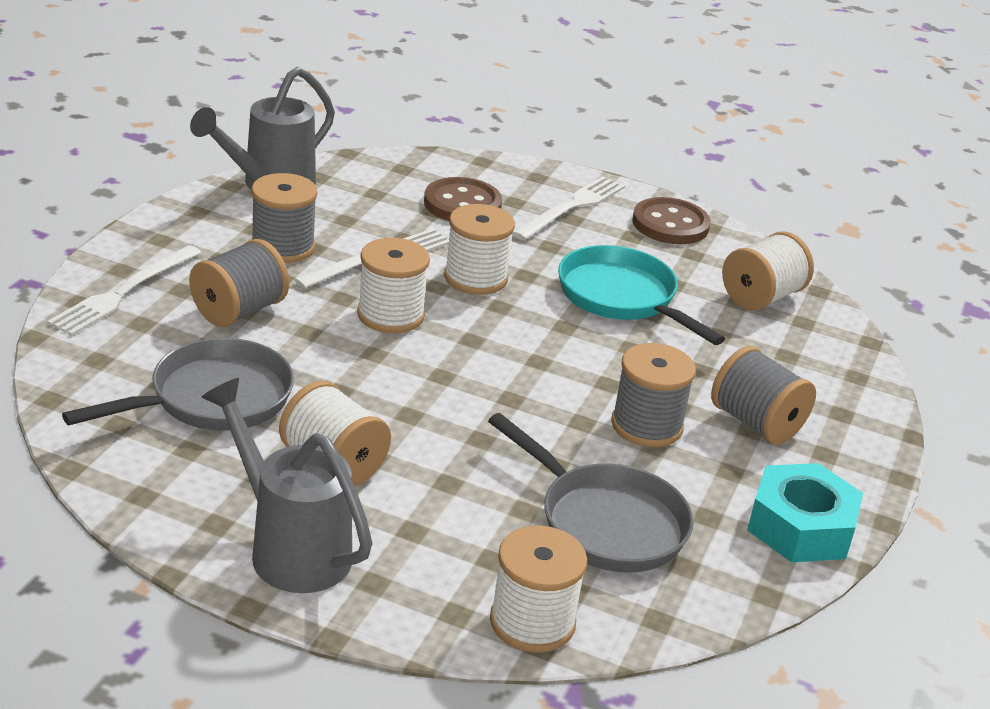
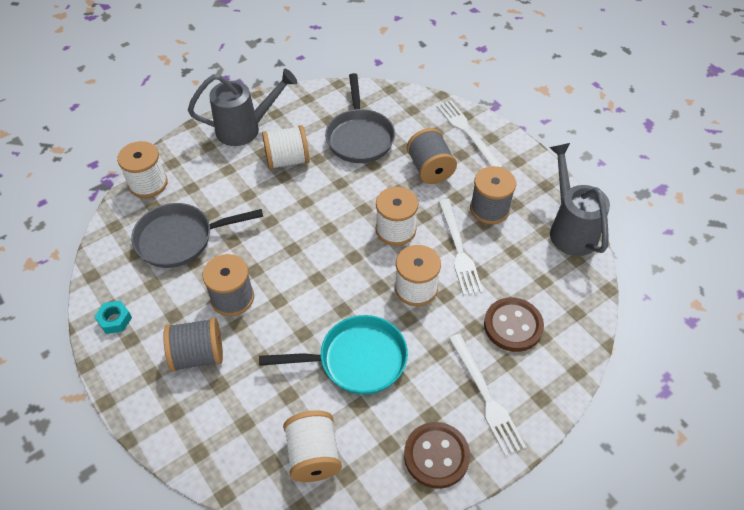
camera: 125 degrees right, 20 degrees up
(800, 527) = (115, 320): turquoise nut -> turquoise nut, size x0.52

